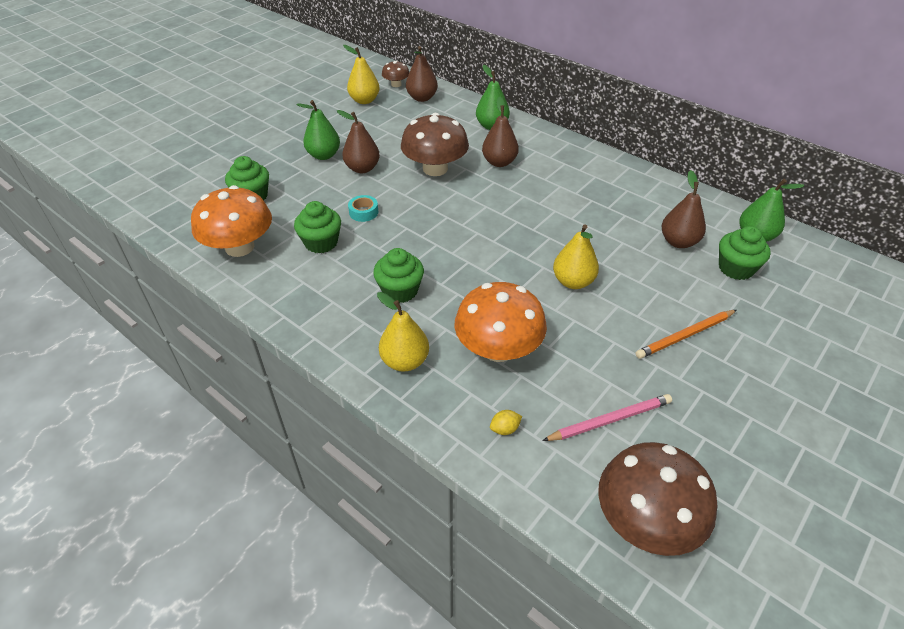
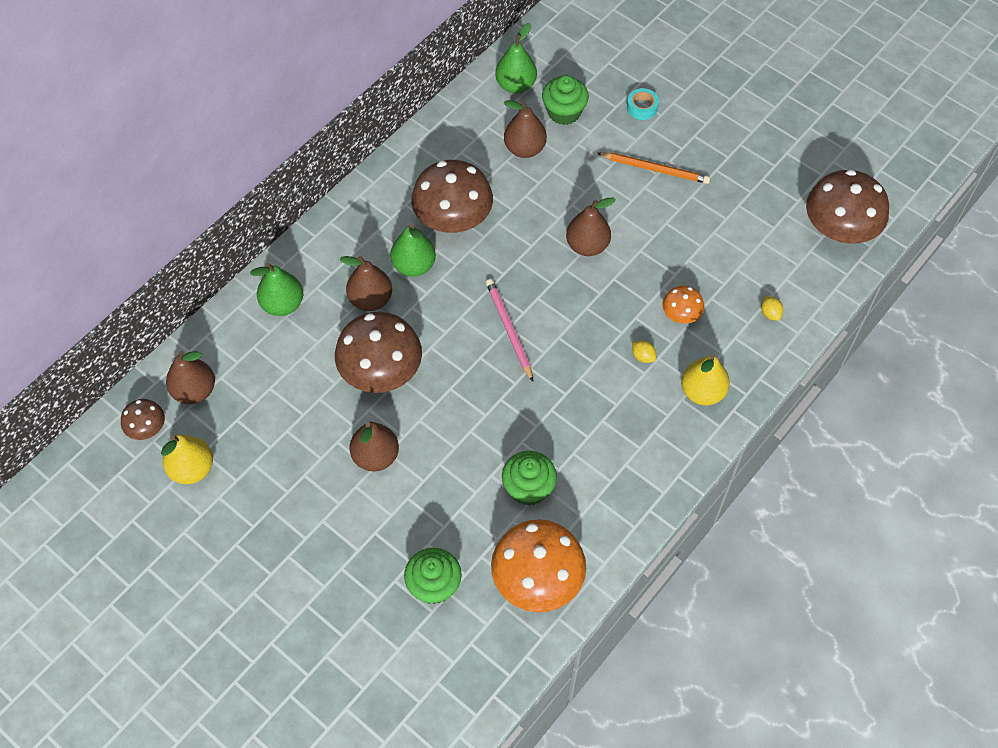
camera: 90 degrees left, 15 degrees up
(324, 155) = (341, 508): green pear -> green pear (414, 265)
(363, 212) = (470, 447): turquoise tape -> turquoise tape (642, 107)
(400, 290) = (606, 400): green cupcake -> none
(447, 317) = (643, 356): none -> yellow lemon
(498, 349) = (681, 314): orange mushroom -> orange mushroom, size x0.49
(573, 282) = (587, 245): yellow pear -> brown pear
(586, 201) = (453, 218): none -> brown mushroom
(610, 420) = (753, 238): pink pencil -> pink pencil (509, 330)
(685, 336) = (655, 169): orange pencil -> orange pencil turned 45 degrees counterclockwise

